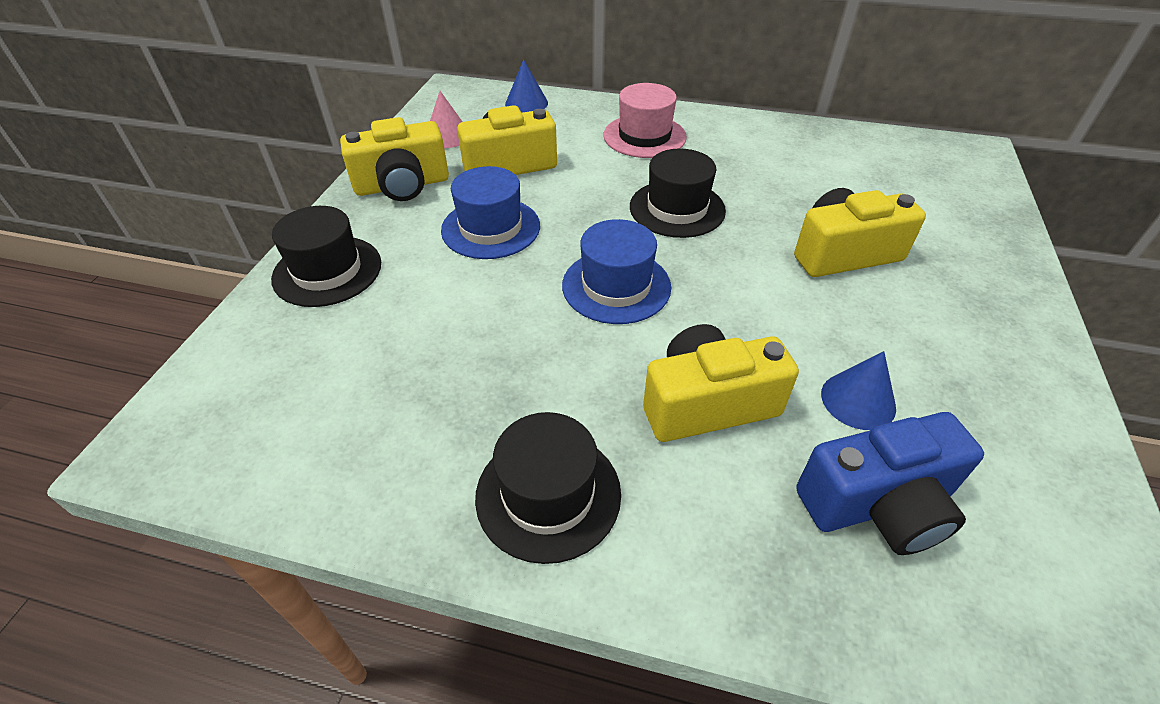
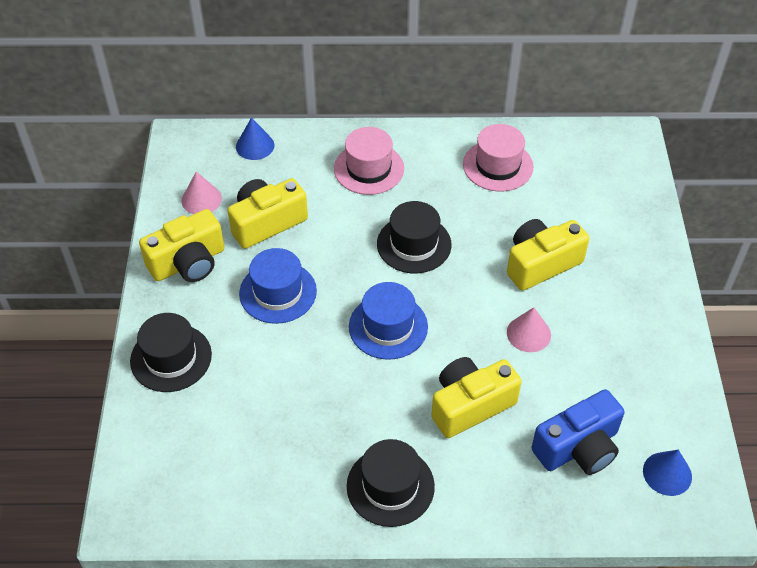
camera: 15 degrees left, 5 degrees up
(800, 153) = (498, 165): none -> pink hat
(814, 328) = (528, 333): none -> pink cone
(858, 400) = (561, 382): blue cone -> blue cone (667, 473)

